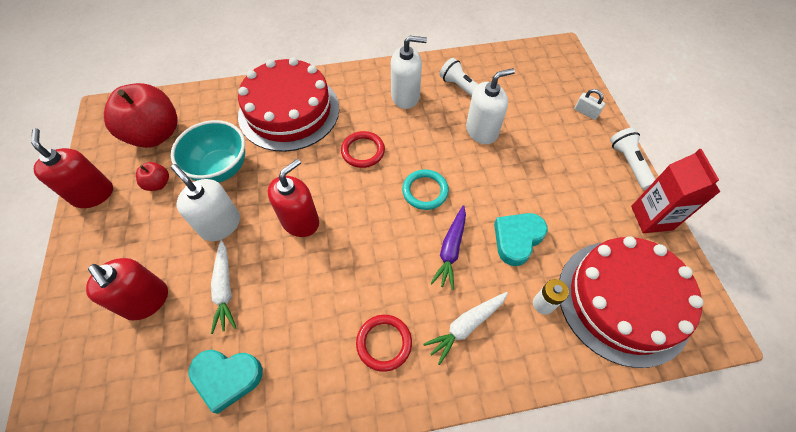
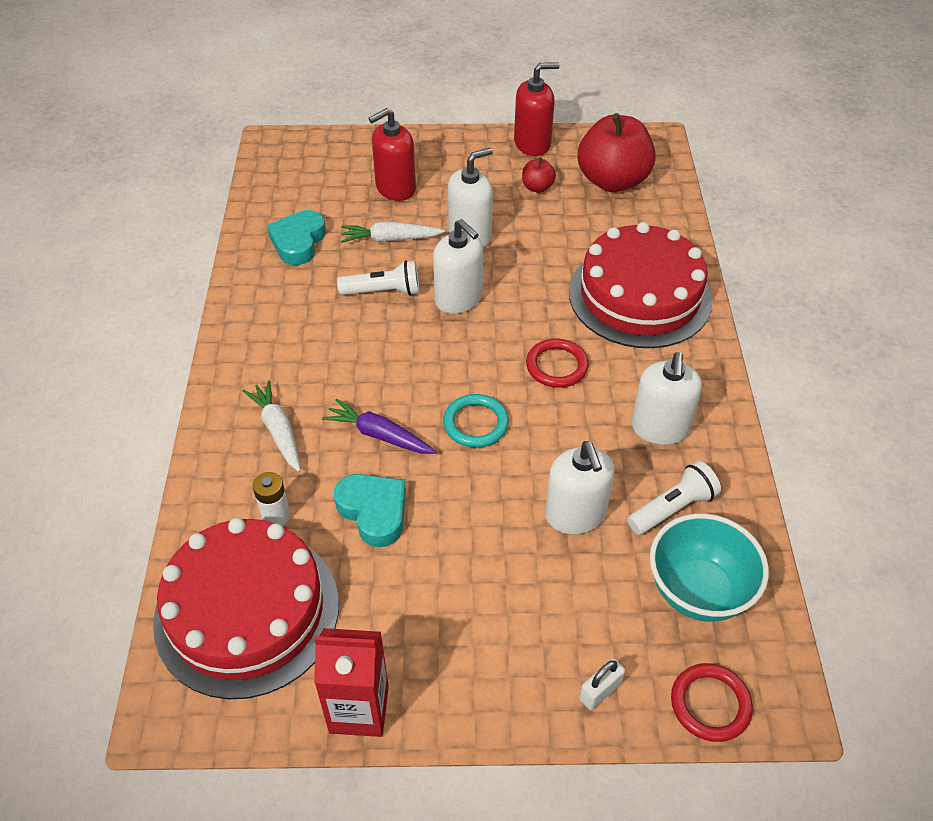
camera: 100 degrees right, 10 degrees down
(221, 169) = (550, 234): turquoise bowl -> turquoise bowl (698, 591)
(300, 221) = (458, 299): red soap dispenser -> white soap dispenser
(384, 343) = (287, 356): red ring -> red ring (710, 704)
(628, 163) = (472, 719): white flashlight -> white flashlight (383, 291)

